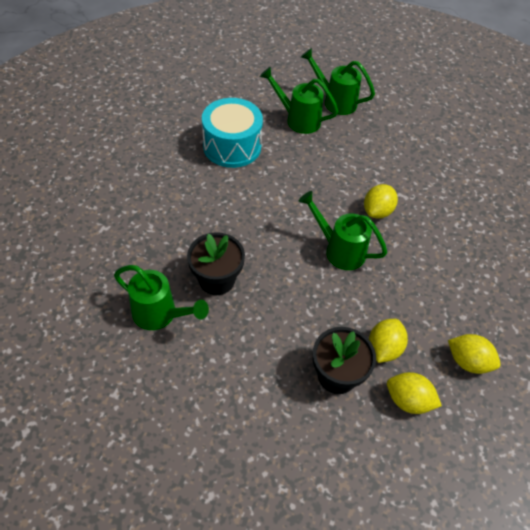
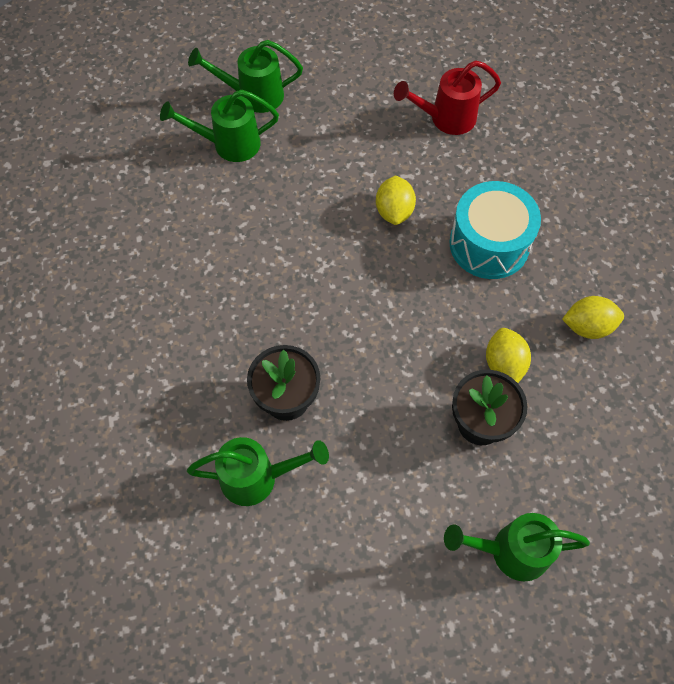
camera: 30 degrees left, 10 degrees up
(232, 146) = (179, 224): turquoise drum -> turquoise drum (489, 244)
(339, 250) = (387, 282): green watering can -> green watering can (511, 551)
(408, 400) = (561, 403): yellow lemon -> none
(457, 176) = (446, 118): none -> red watering can

